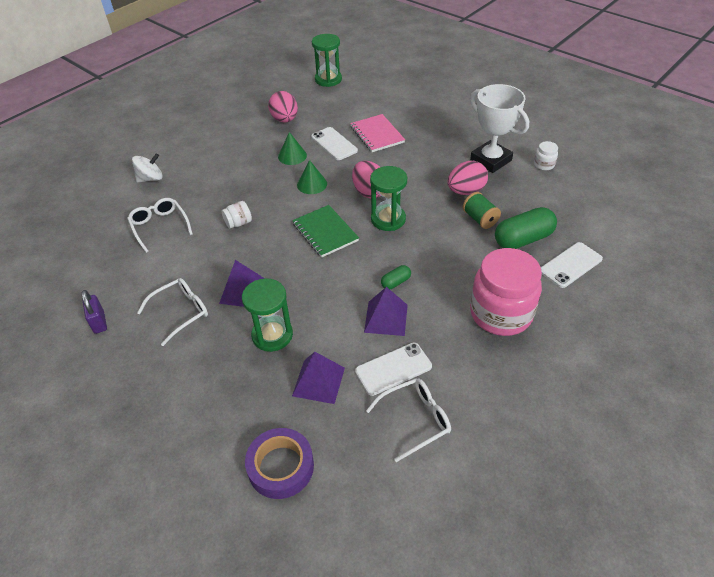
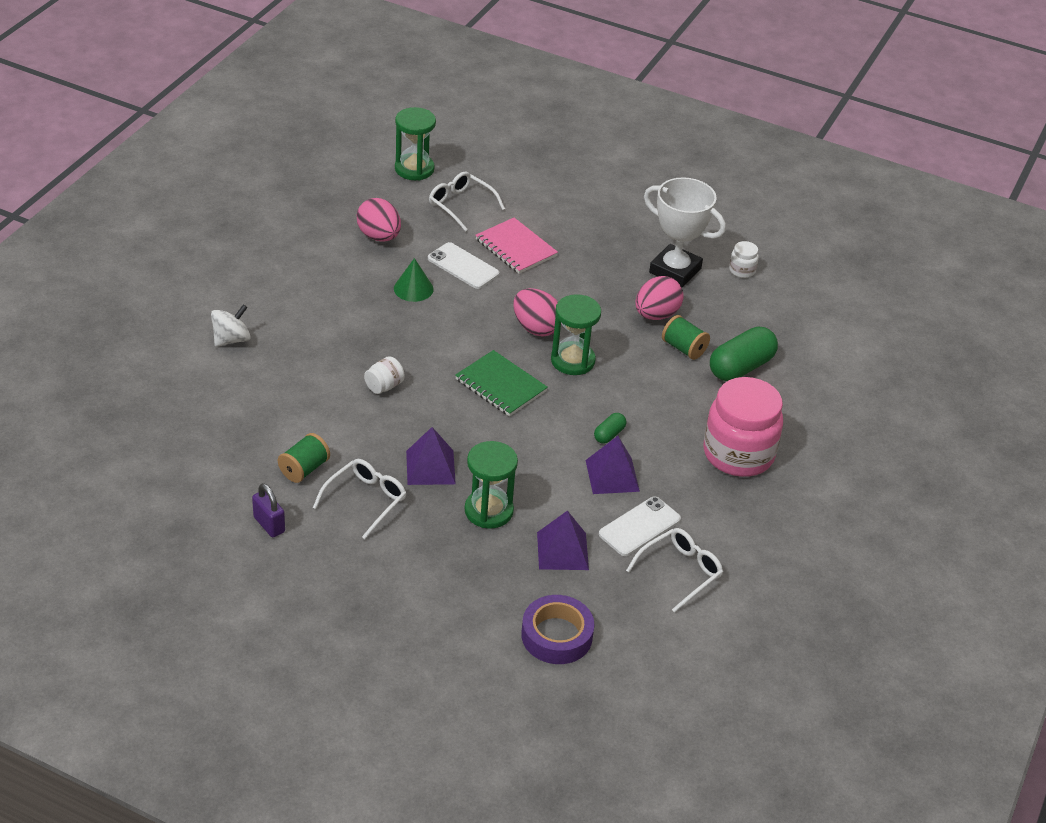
camera: 20 degrees left, 5 degrees down
(149, 280) = (304, 469): none -> green spool
(159, 226) = (280, 402): white glasses -> white glasses (460, 205)
(312, 184) = (457, 325): green cone -> none
(570, 265) = (801, 391): white phone -> none

